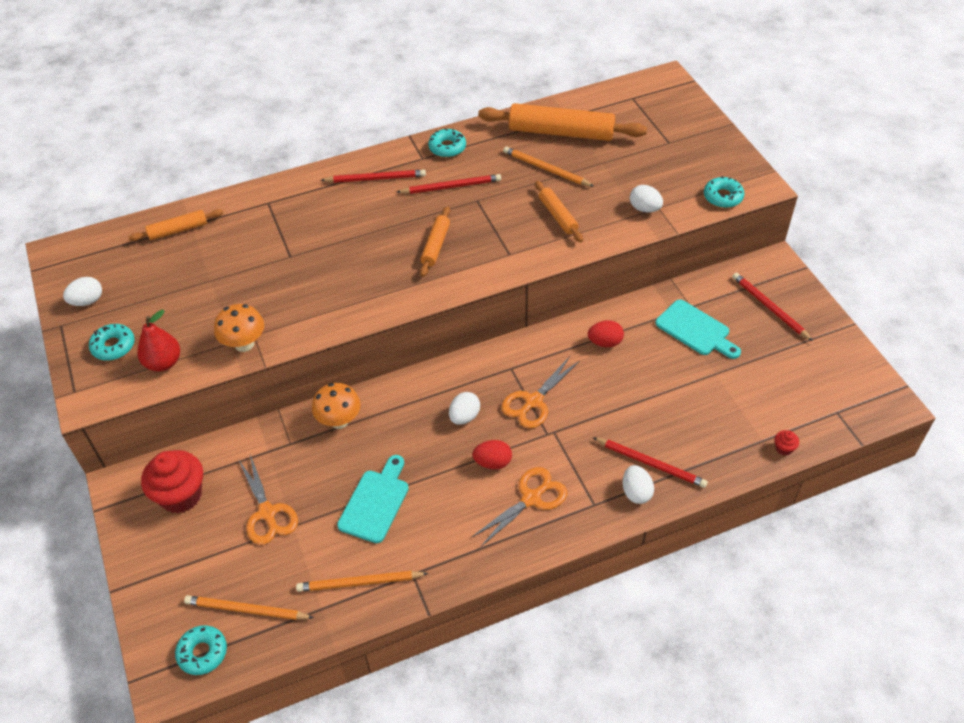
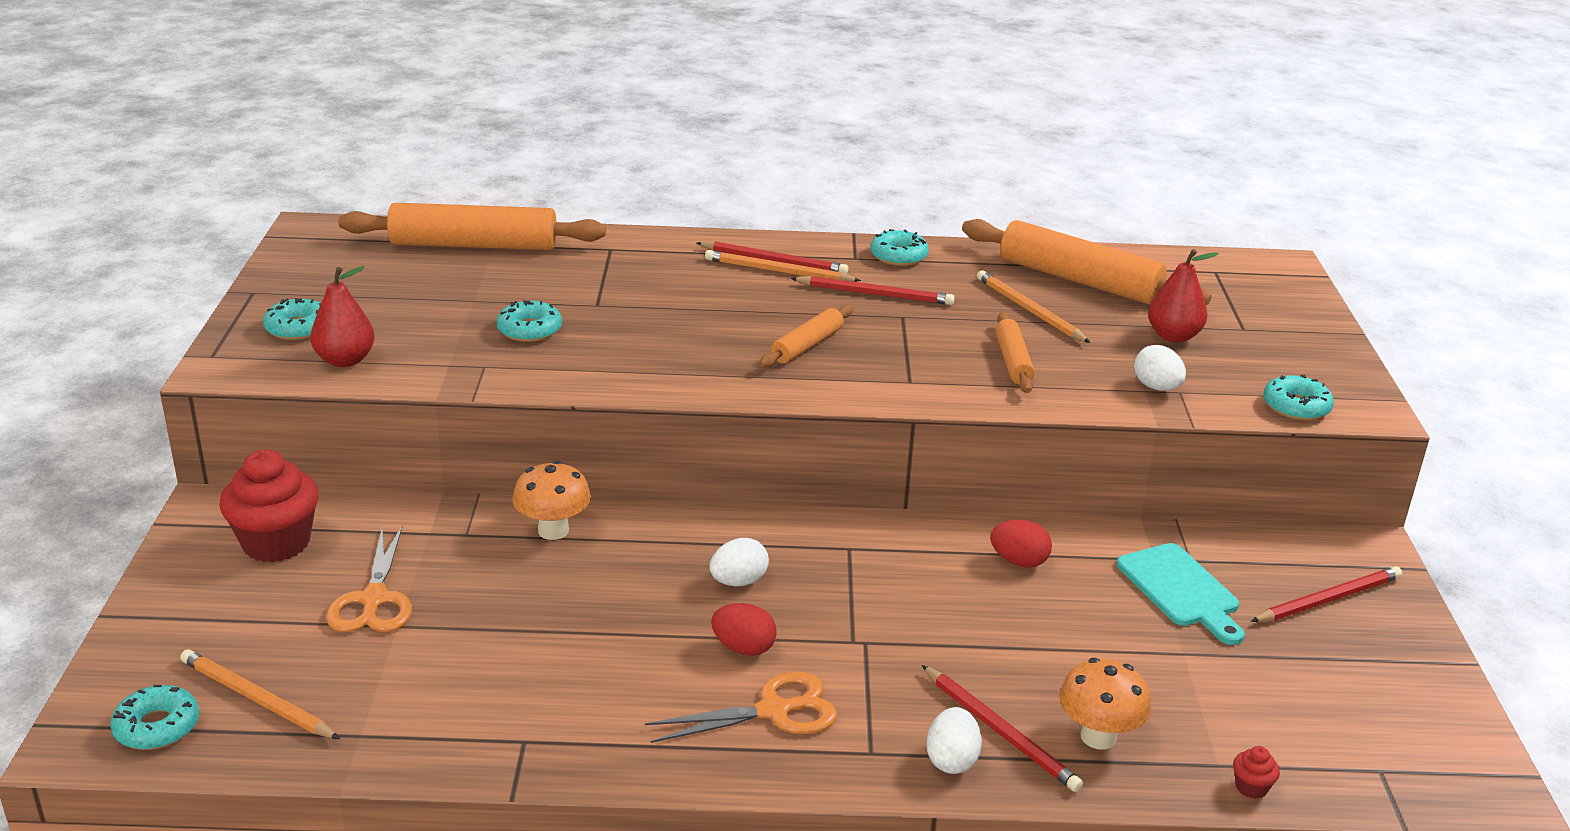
camera: 20 degrees right, 20 degrees down
(87, 301) = (305, 279): white egg -> none
(178, 230) = (474, 245): orange rolling pin -> orange rolling pin, size x1.91
(244, 344) = (464, 371): orange mushroom -> orange mushroom (1098, 737)
(262, 293) = (529, 330): none -> turquoise donut
(359, 583) = (438, 724): orange pencil -> orange pencil (778, 271)
(375, 502) = (534, 638): turquoise cutting board -> none
(533, 402) = (856, 597): orange scissors -> none
(634, 163) = (1173, 336): none -> red pear
(769, 307) = (1328, 599): red pencil -> red pencil turned 75 degrees clockwise

